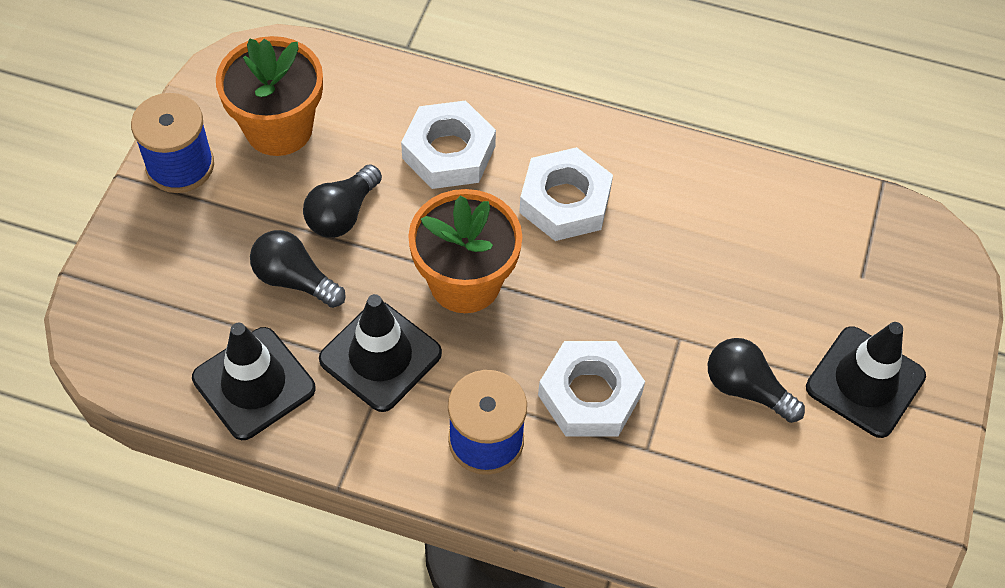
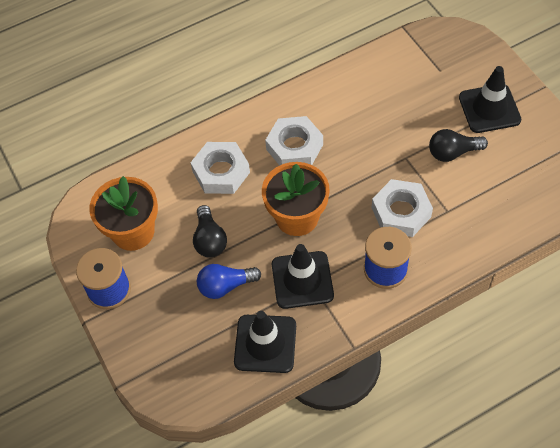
camera: 40 degrees left, 0 degrees up
(294, 279) = (225, 286): black light bulb -> blue light bulb

